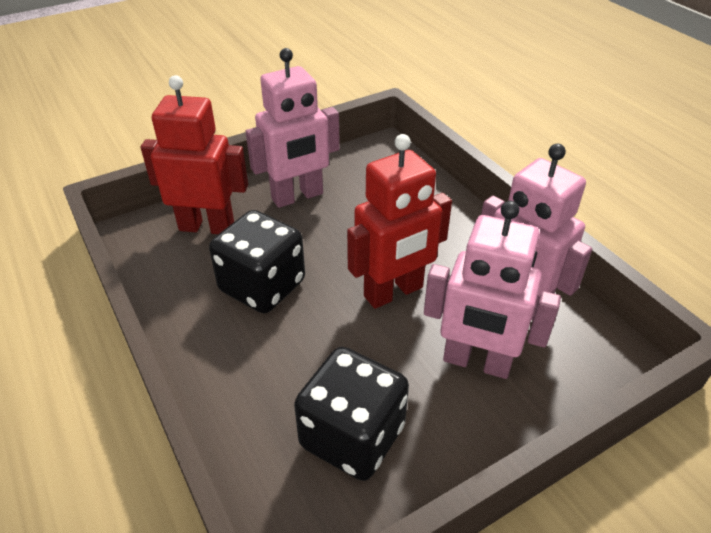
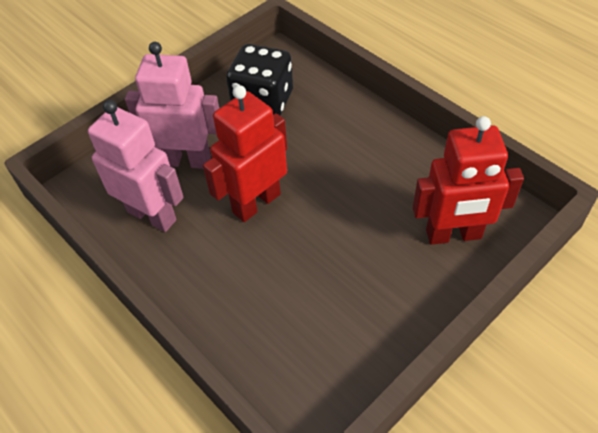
camera: 170 degrees right, 10 degrees up
(262, 286) = (367, 185): black dice -> none
(297, 196) = (384, 296): pink robot -> none

